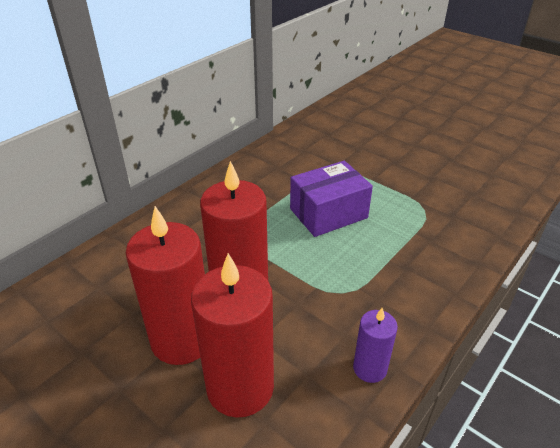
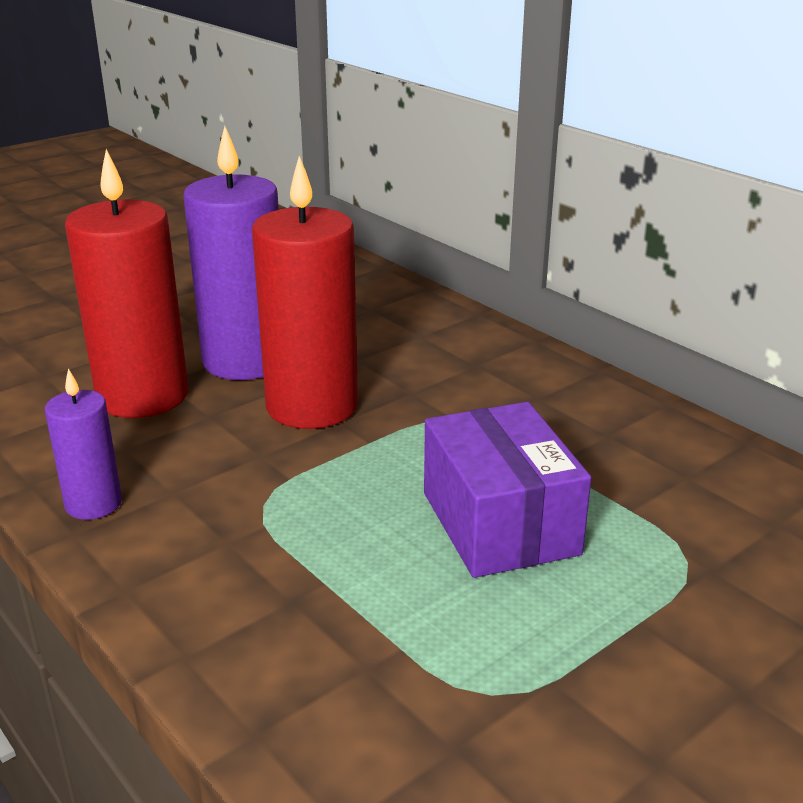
camera: 100 degrees right, 10 degrees down
(182, 339) = (245, 361): red candle -> purple candle

